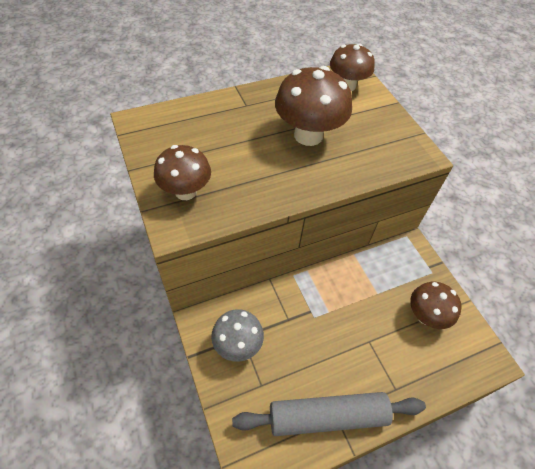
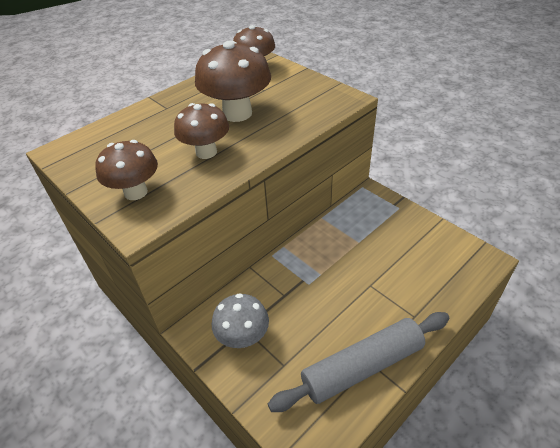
camera: 15 degrees left, 10 degrees down
(425, 316) = (411, 245): brown mushroom -> brown mushroom (206, 152)

